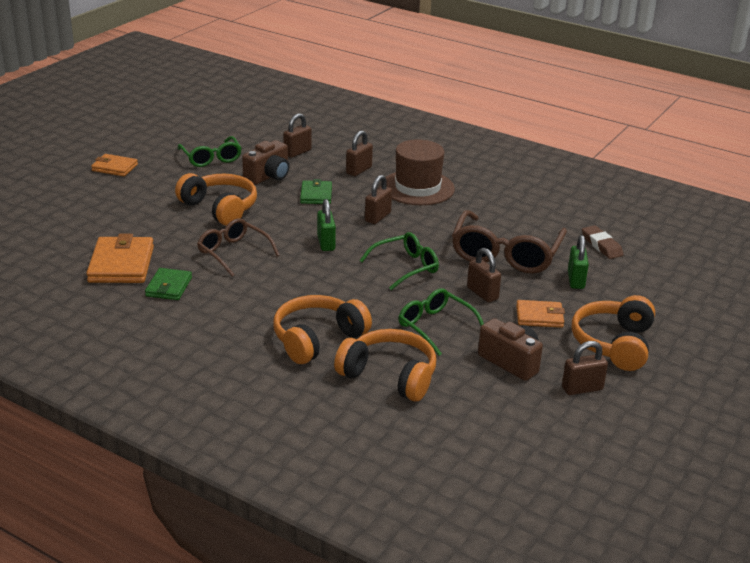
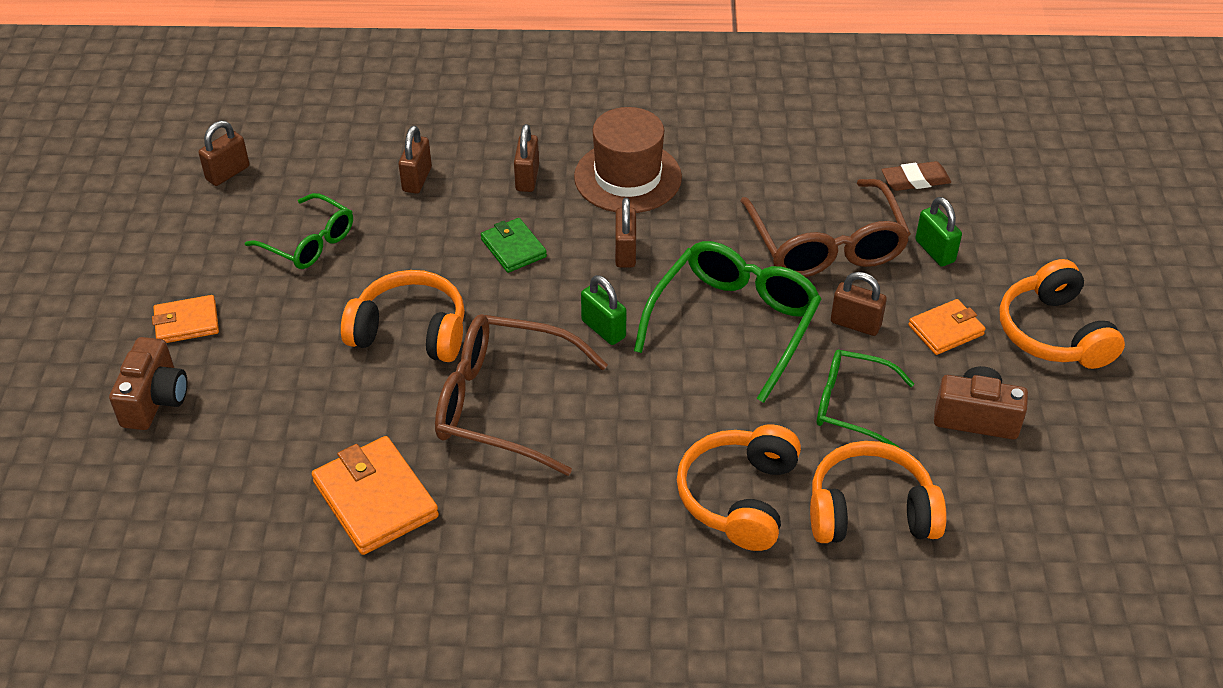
camera: 30 degrees left, 15 degrees up
(169, 287) = (477, 506): green wallet -> none
(233, 253) = (504, 404): brown glasses -> brown glasses, size x1.63
(268, 176) = (420, 242): brown camera -> brown camera (155, 400)
(405, 267) = (734, 324): green glasses -> green glasses, size x1.63
(582, 388) = (1078, 419): brown padlock -> brown padlock (228, 173)
(601, 245) = (915, 180): brown eraser -> brown eraser turned 45 degrees counterclockwise

